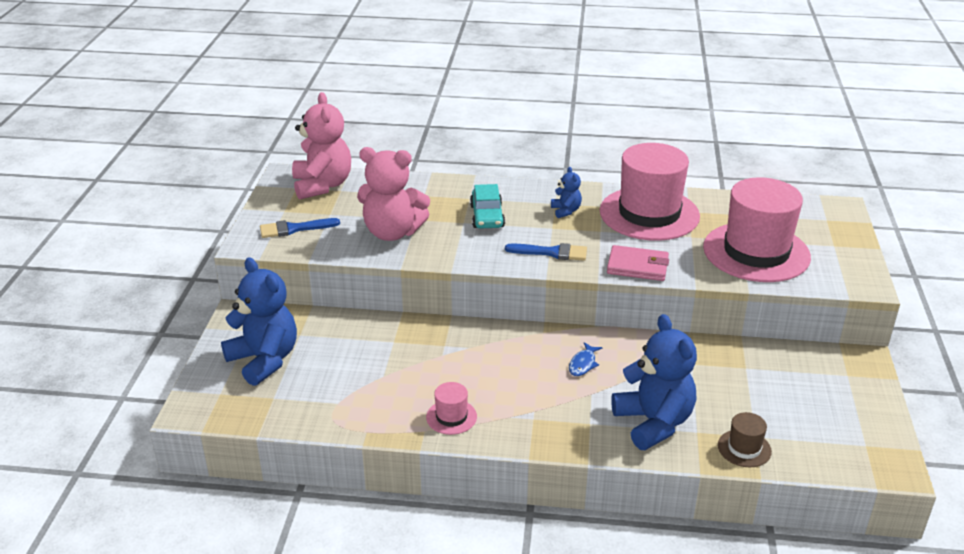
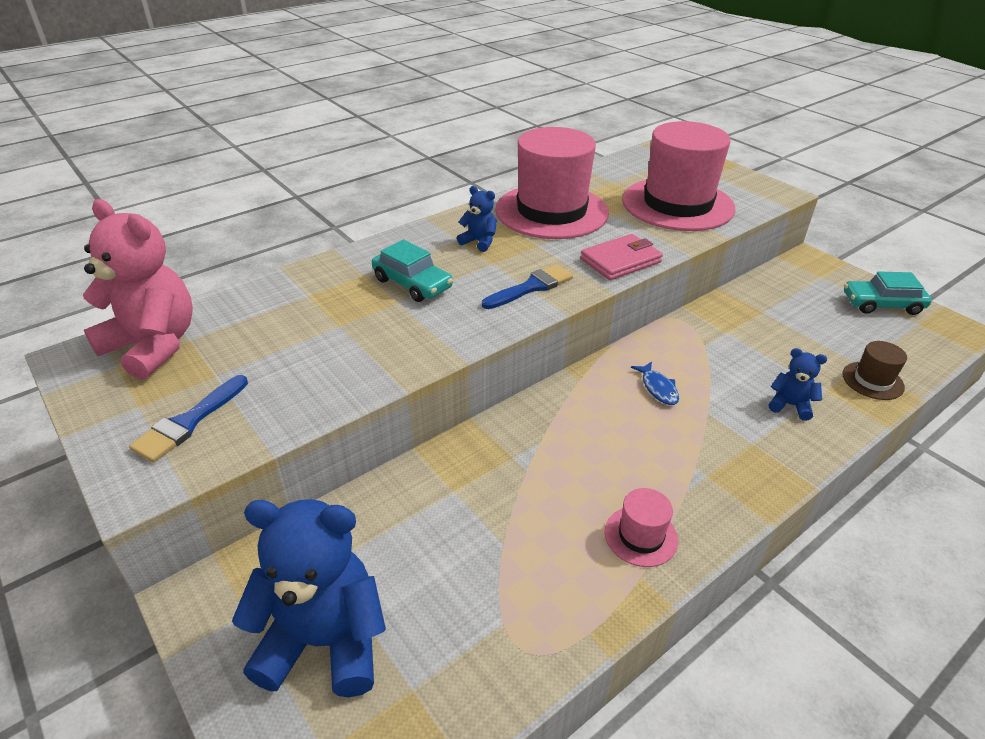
camera: 45 degrees left, 5 degrees up
(392, 232) = (333, 355): pink teddy bear -> none
(653, 423) = (790, 405): blue teddy bear -> blue teddy bear, size x0.47
(861, 418) = (882, 304): none -> turquoise car

